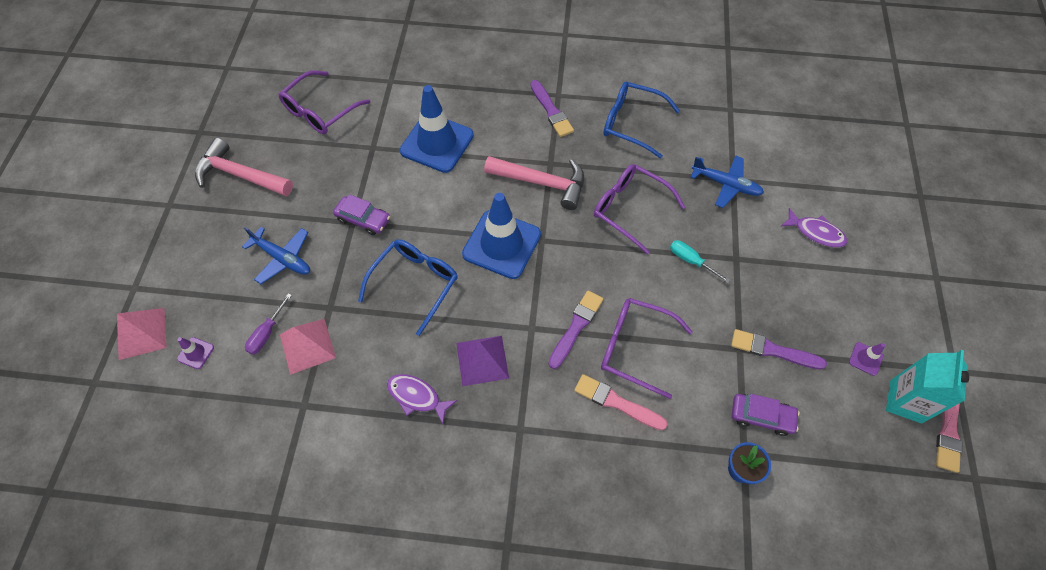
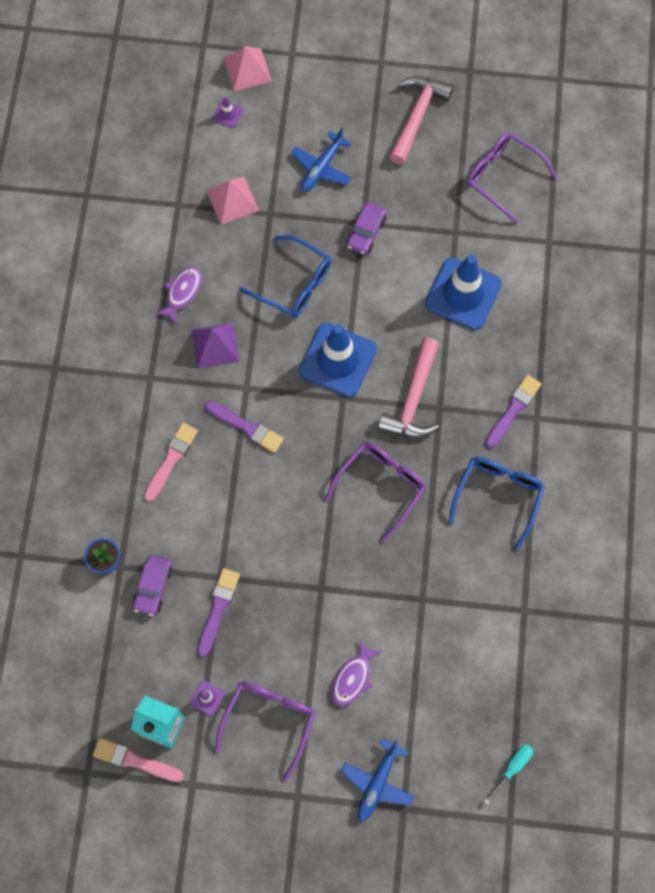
camera: 90 degrees right, 10 degrees up
(266, 333) = (245, 166): purple screwdriver -> none
(551, 111) = (513, 410): purple brush -> purple brush turned 150 degrees clockwise
(634, 348) = (224, 479): purple glasses -> purple glasses (269, 720)
(690, 260) = (318, 541): turquoise screwdriver -> turquoise screwdriver (513, 767)
(725, 184) = (415, 590): blue plane -> blue plane (377, 782)

